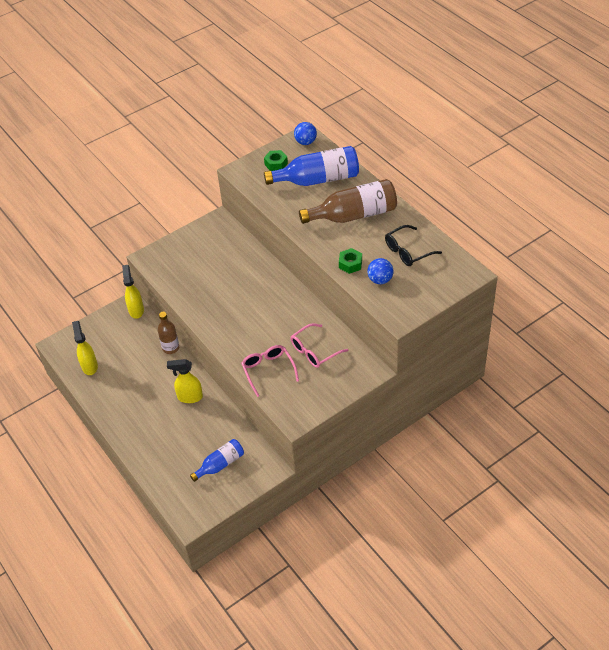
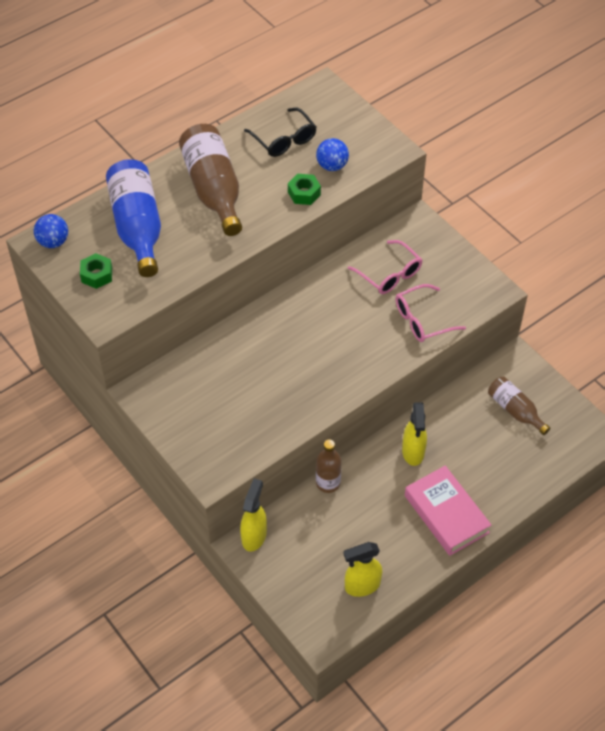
camera: 95 degrees left, 5 degrees up
(136, 310) = (254, 536): yellow spray bottle -> yellow spray bottle turned 120 degrees clockwise
(136, 415) = (446, 514): none -> pink book
(220, 464) = (515, 410): blue bottle -> brown bottle

